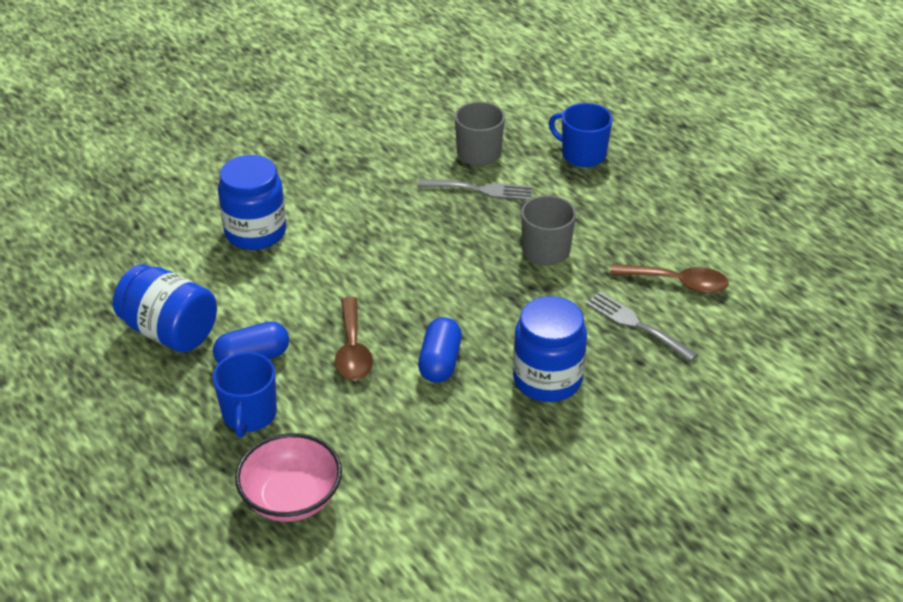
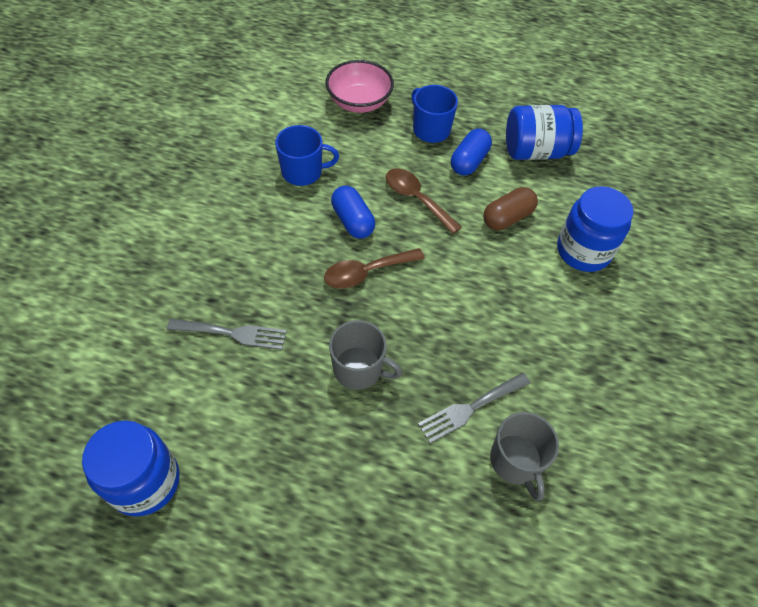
camera: 140 degrees right, 15 degrees up
(285, 289) = (507, 218): none -> brown capsule
(547, 379) = (270, 248): blue jar -> blue jar (145, 481)
(582, 154) = (419, 533): blue mug -> blue mug (303, 172)
(676, 283) = (222, 401): brown spoon -> brown spoon (367, 272)

